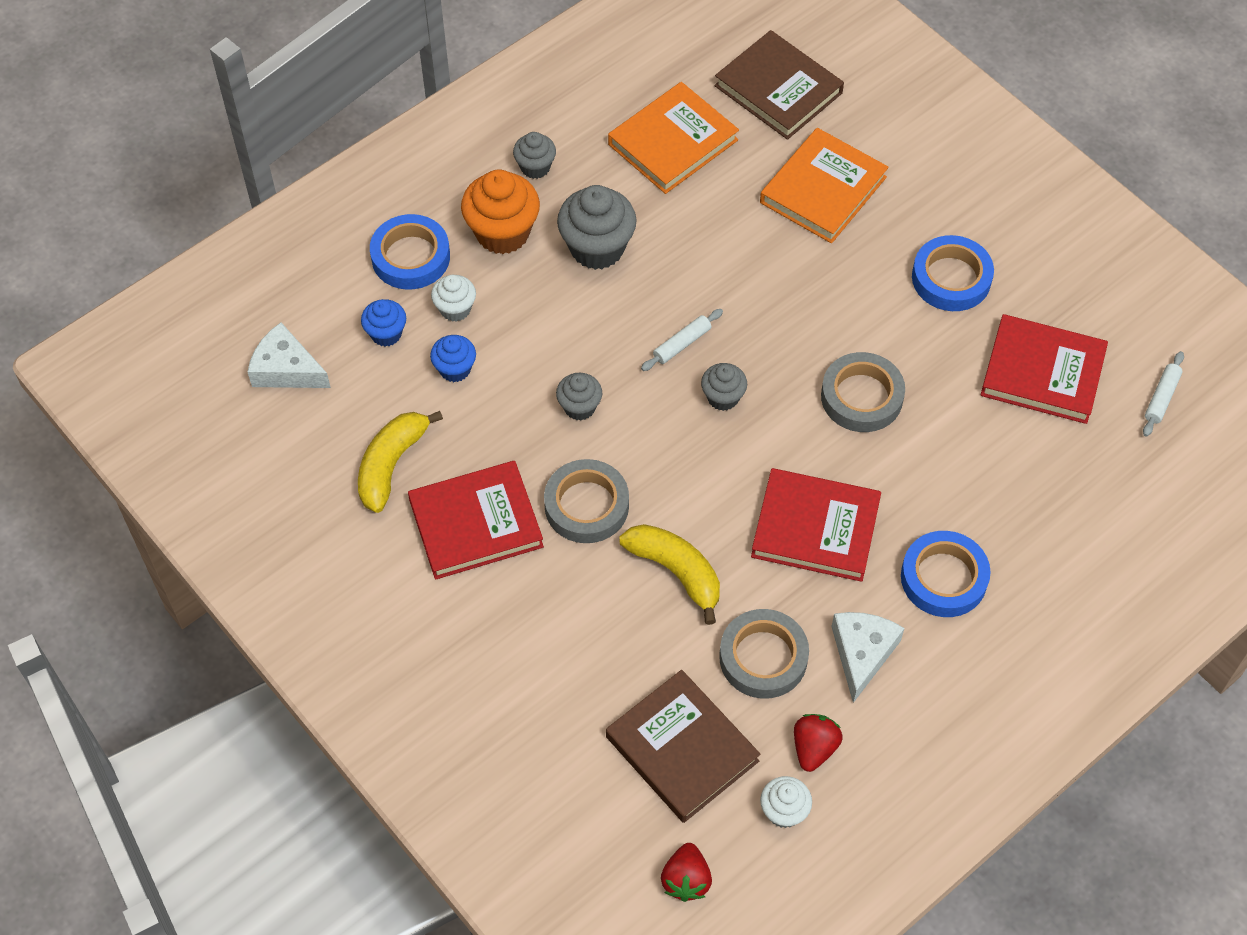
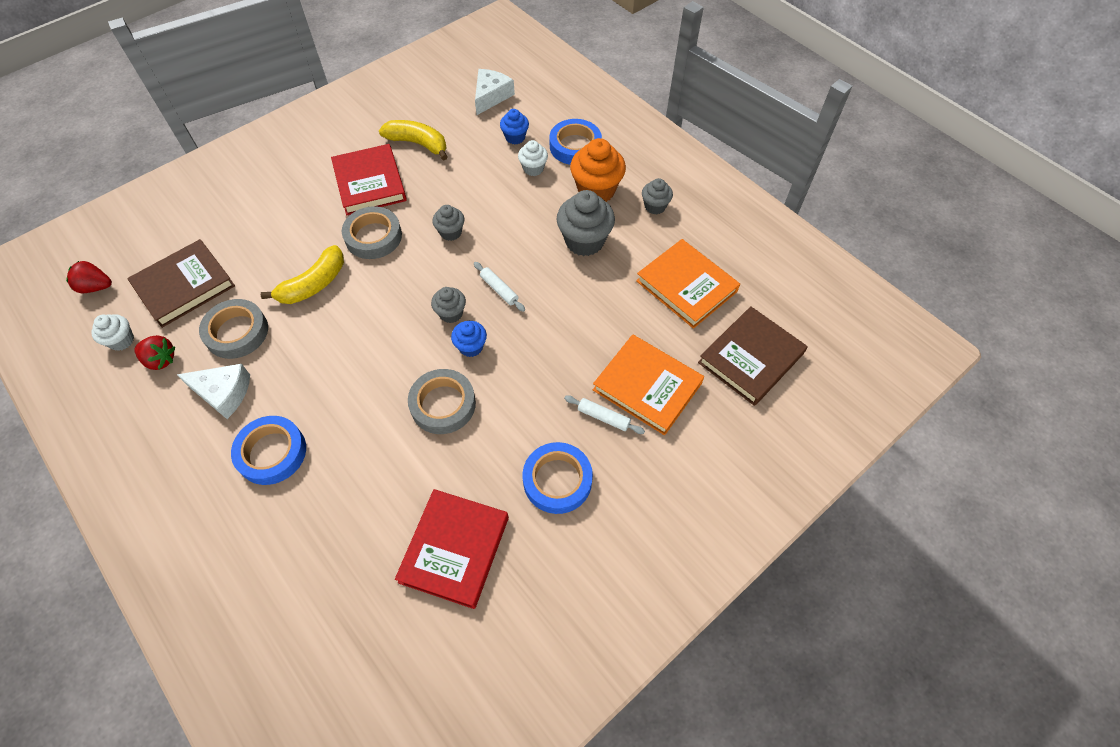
camera: 90 degrees right, 0 degrees up
(455, 369) = (486, 170): blue cupcake -> blue cupcake (471, 347)
(815, 528) = (332, 368): red book -> none
(1161, 398) = (418, 659): white rolling pin -> white rolling pin (603, 417)

